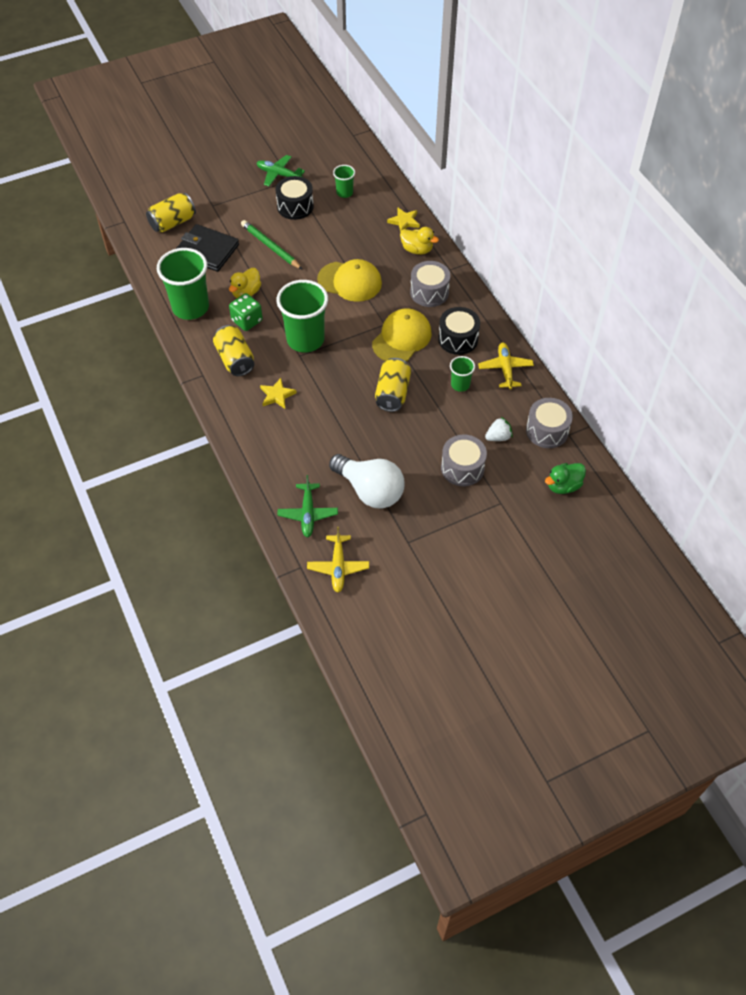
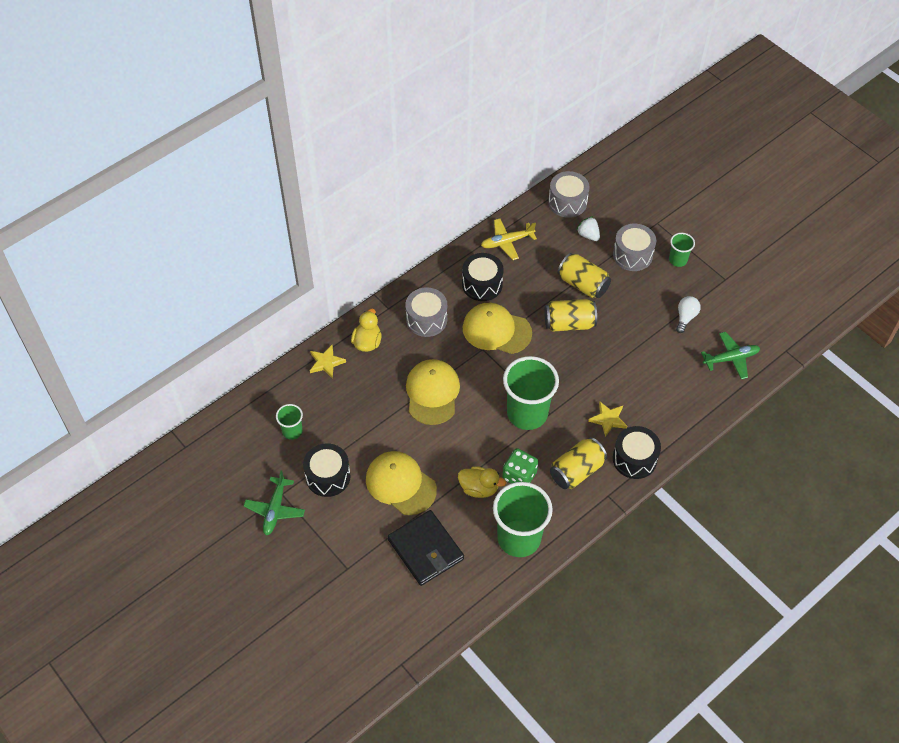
camera: 105 degrees left, 0 degrees up
(173, 222) = (389, 604): yellow can -> yellow can (583, 284)
(207, 250) = (425, 549): black wallet -> black wallet turned 45 degrees counterclockwise
(229, 403) = (634, 459): none -> black drum
(270, 246) = (400, 484): green pencil -> yellow cap
(338, 567) = (772, 323): yellow plane -> none
(370, 490) = (685, 317): white light bulb -> white light bulb, size x0.48
(460, 385) = (538, 273): green cup -> green cup (678, 260)
(563, 486) = (621, 184): green duck -> none

